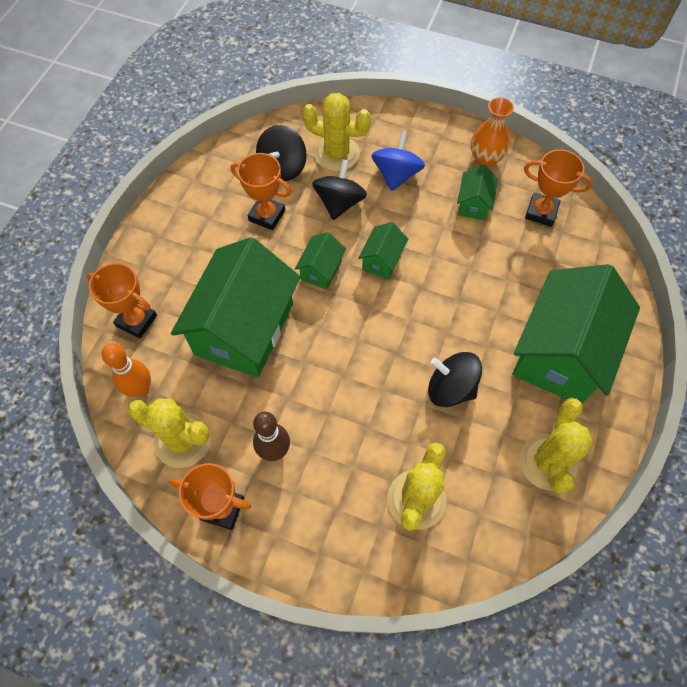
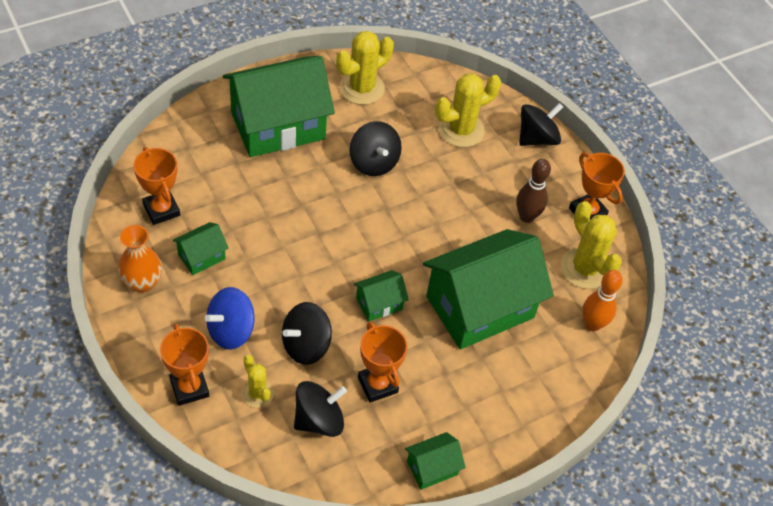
camera: 145 degrees left, 10 degrees down
(136, 321) = (560, 379): orange trophy -> orange trophy (189, 388)
(336, 154) = (257, 393): yellow cactus -> yellow cactus, size x0.58
(339, 561) = (536, 138): none -> black spinning top
(382, 260) = (324, 273): green house -> green house (432, 468)

